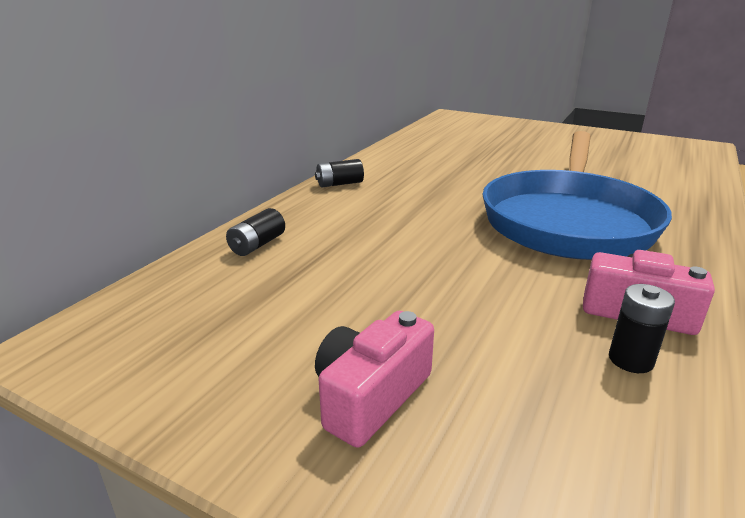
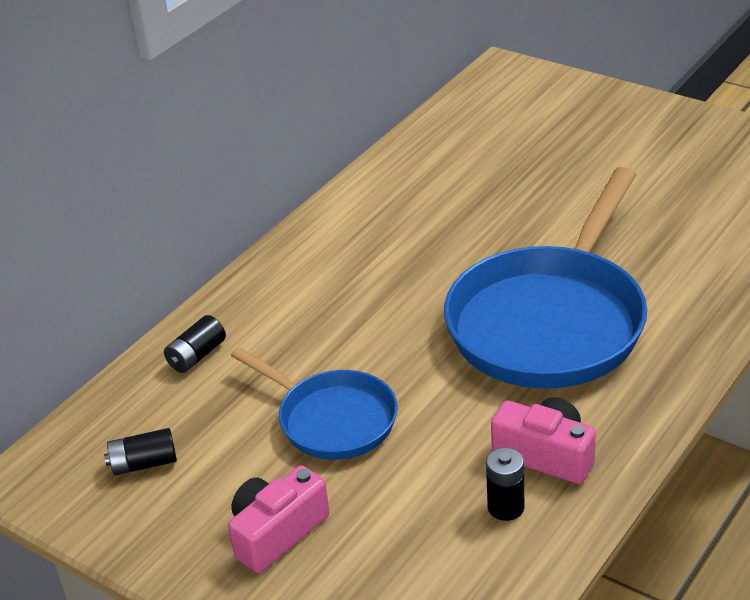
camera: 10 degrees right, 10 degrees up
(339, 184) = (301, 247): black battery -> black battery (144, 464)
(401, 287) = (331, 419): none -> blue pan

